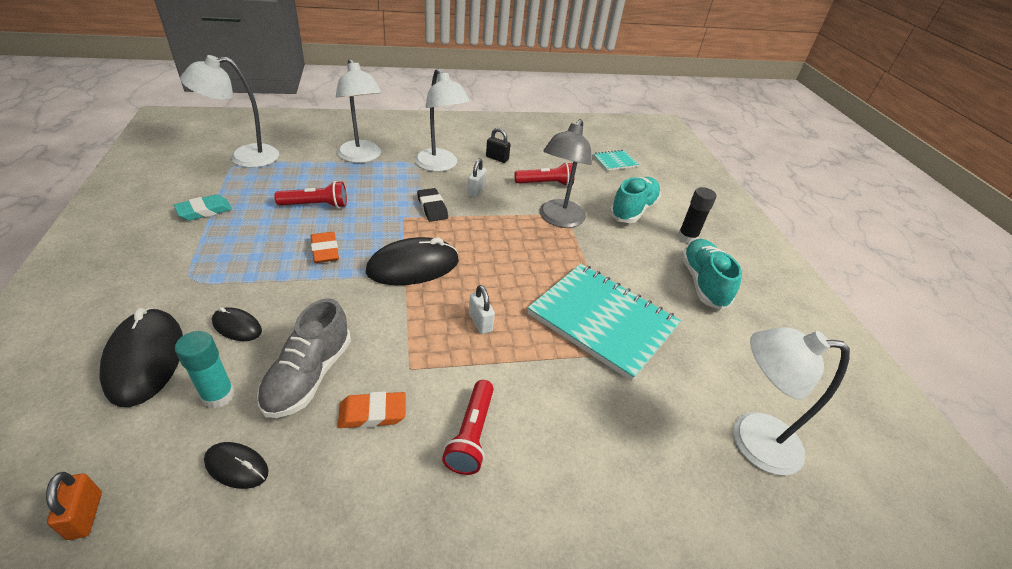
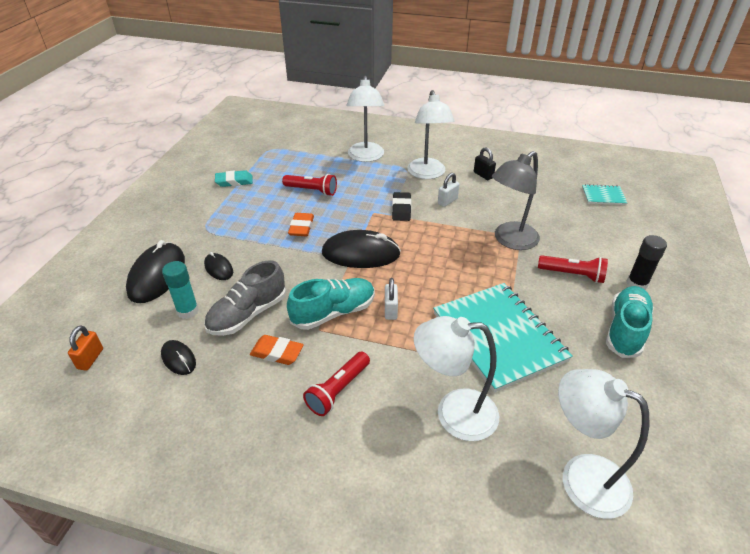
camera: 30 degrees right, 0 degrees up
(244, 157) = (278, 144): white lamp -> white lamp (453, 413)
(545, 183) = (517, 206): red flashlight -> red flashlight (572, 275)
(633, 210) = (593, 246): turquoise shoe -> turquoise shoe (333, 312)

